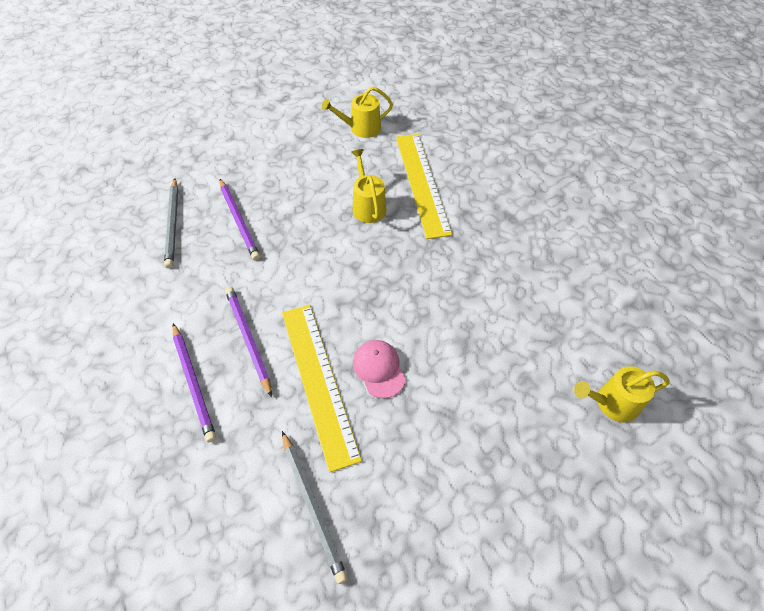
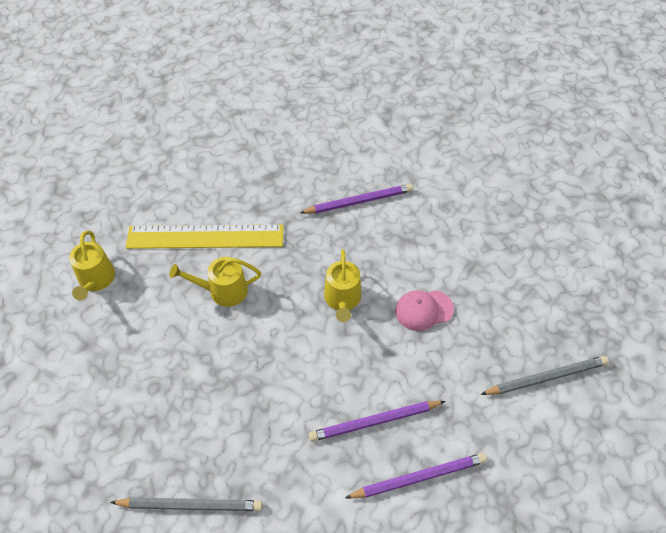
camera: 80 degrees left, 0 degrees up
(239, 221) = (207, 425): purple pencil -> purple pencil (359, 201)
(318, 381) = (430, 361): yellow ruler -> none
(612, 403) = (472, 160): yellow watering can -> yellow watering can (342, 299)

